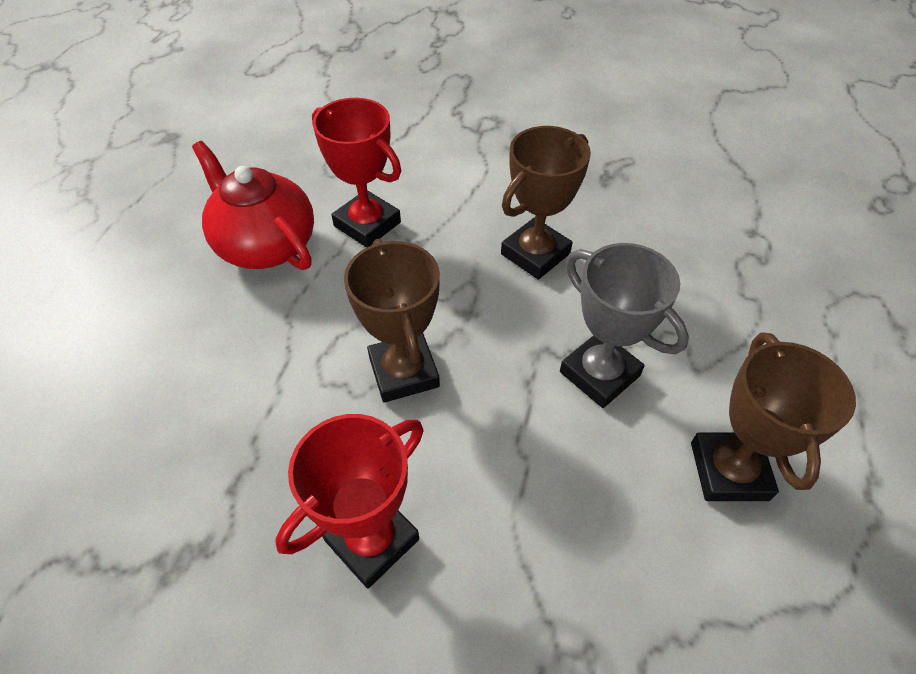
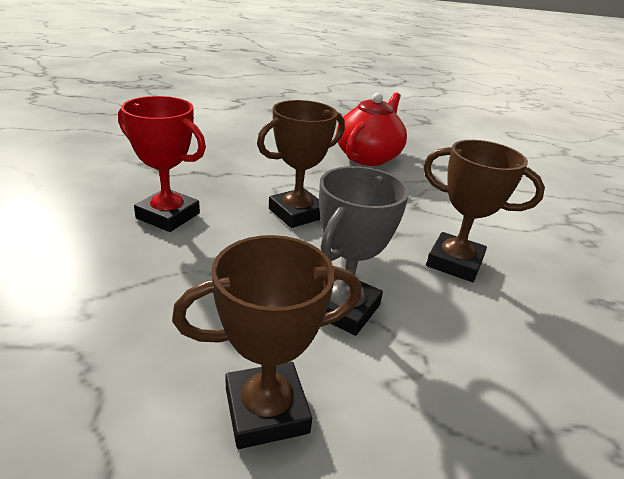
camera: 70 degrees right, 20 degrees down
(367, 224) = (416, 186): red trophy -> none

